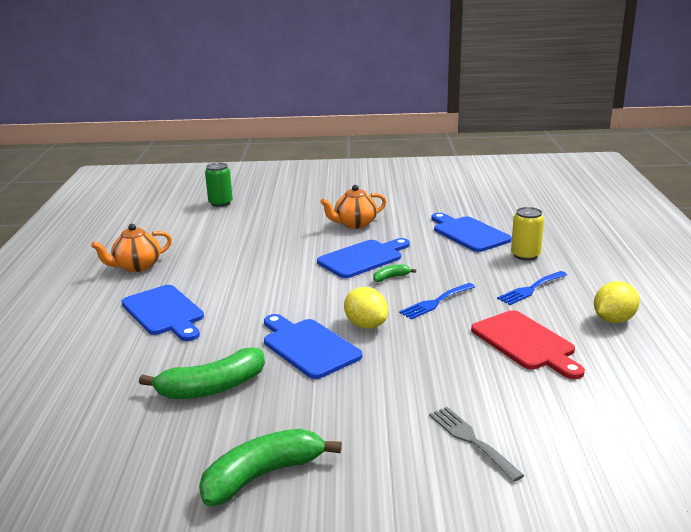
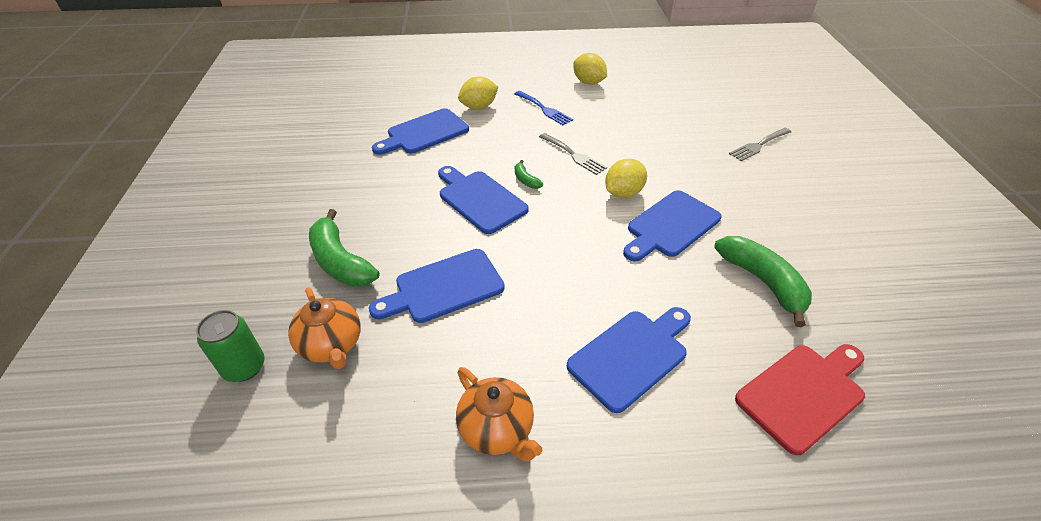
camera: 95 degrees left, 20 degrees up
(262, 248) = (444, 287): none -> blue cutting board
(263, 475) = (852, 234): green banana -> green banana (340, 261)
(354, 224) = (380, 209): orange teapot -> orange teapot (332, 345)
(435, 302) = (574, 155): blue fork -> grey fork
(525, 255) = (479, 107): yellow can -> yellow lemon
(525, 343) = (630, 117): red cutting board -> red cutting board (804, 393)

